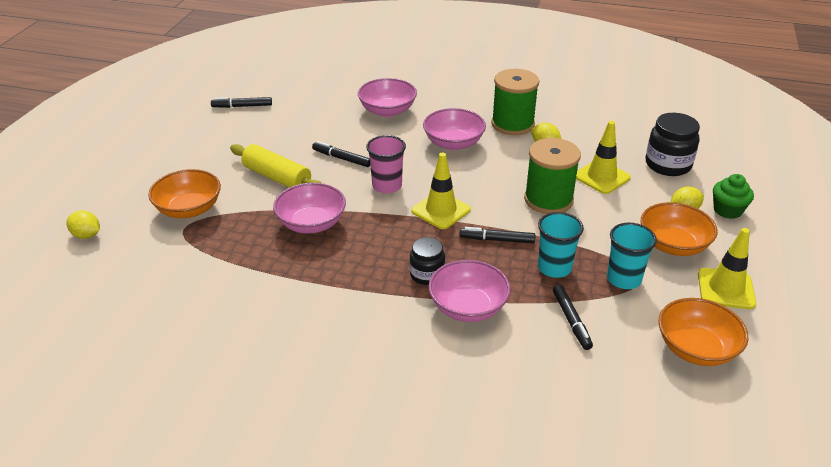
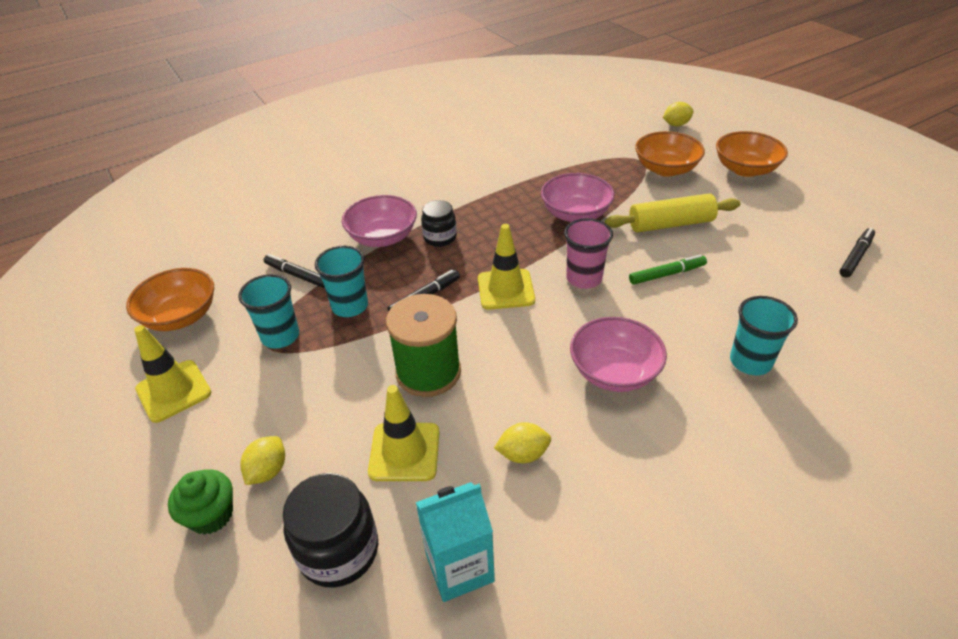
camera: 135 degrees right, 5 degrees up
(341, 158) = (667, 274): black marker -> green marker
(387, 111) = (750, 361): pink bowl -> turquoise cup
(512, 124) = (604, 461): green spool -> none
(618, 134) = (459, 567): none -> turquoise carton
(673, 245) = (254, 408): orange bowl -> orange bowl (745, 169)

